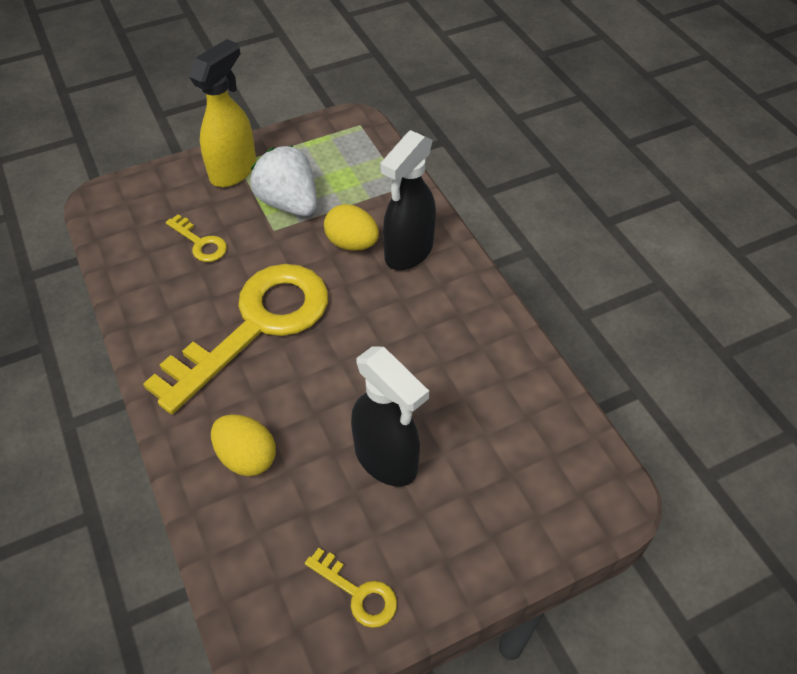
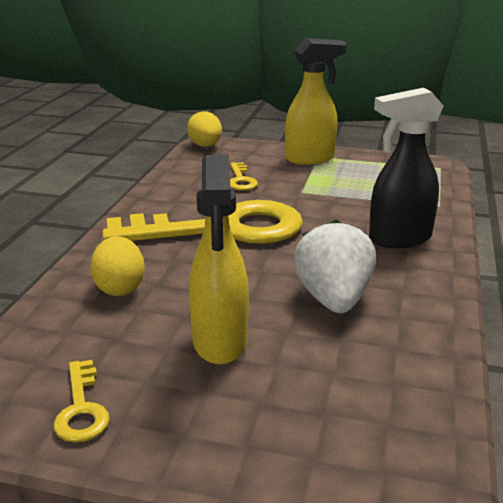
camera: 40 degrees right, 25 degrees down
(289, 203) = (330, 184): white strawberry -> white strawberry (333, 299)
(352, 243) = (355, 218): yellow egg -> yellow egg (205, 146)
(386, 460) = (220, 342): black spray bottle -> yellow spray bottle

